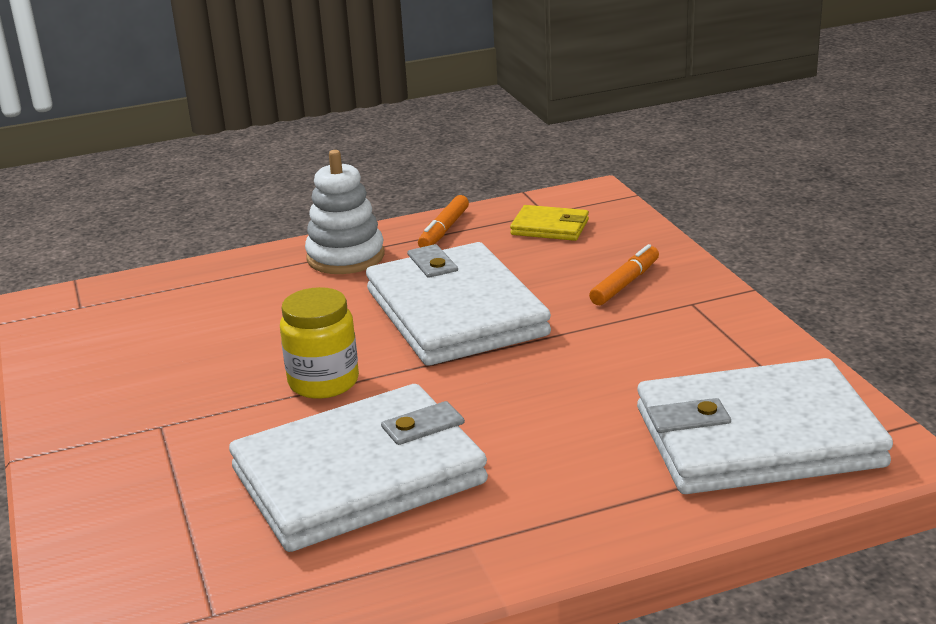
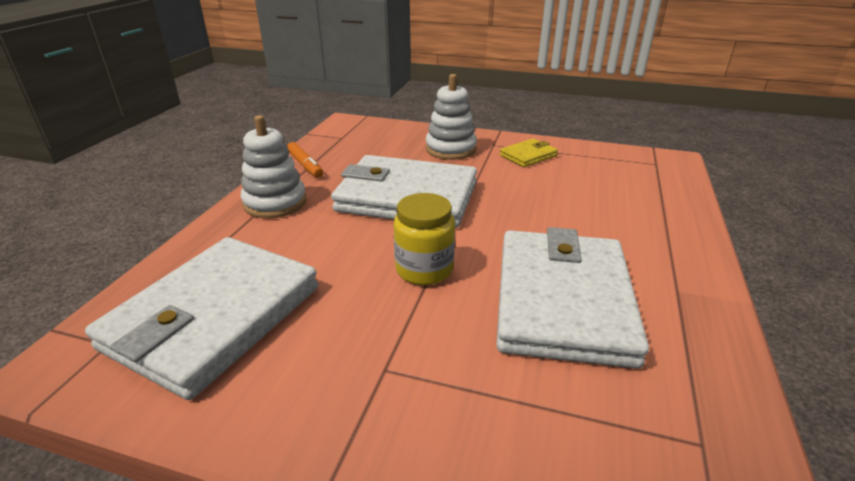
camera: 55 degrees left, 5 degrees up
(550, 227) = (360, 142): yellow wallet -> yellow wallet (528, 155)
(625, 283) = (450, 149): orange marker -> white stacking toy
(757, 437) = (635, 178): white wallet -> white wallet (214, 317)

